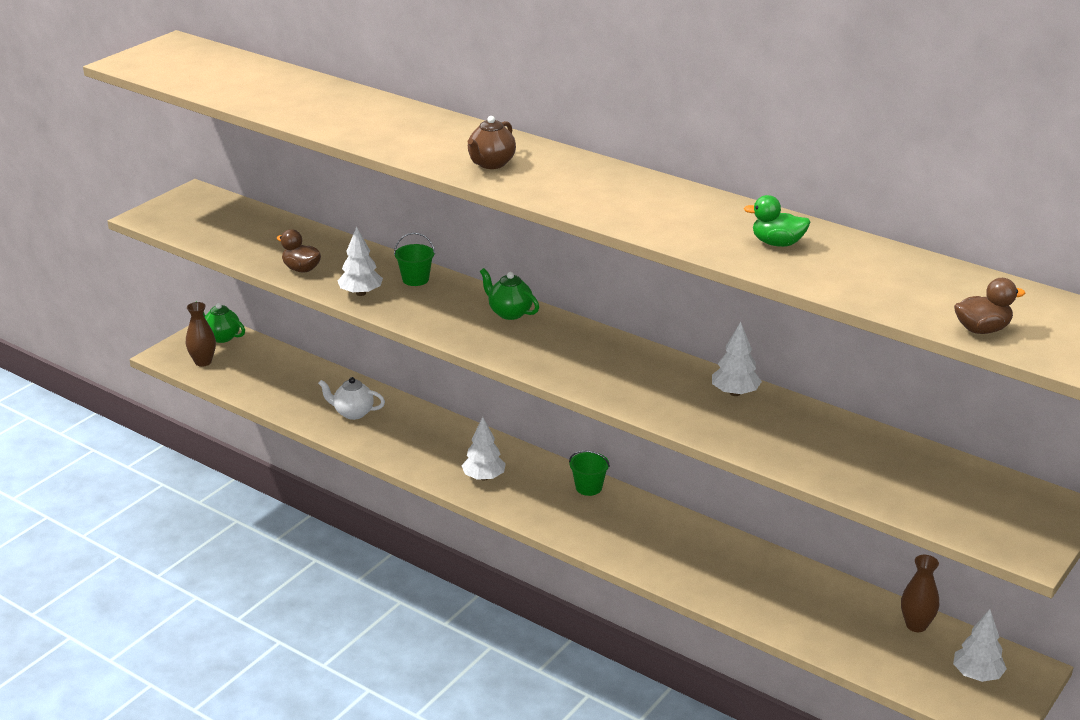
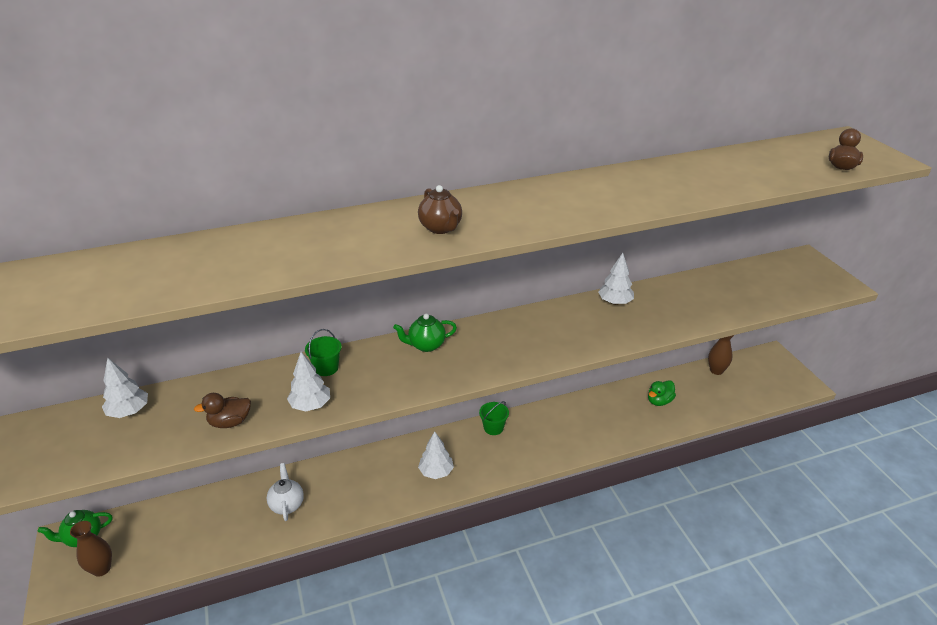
camera: 55 degrees left, 5 degrees up
(353, 413) = (287, 505): white teapot -> white teapot turned 120 degrees clockwise
(777, 243) = (681, 179): green duck -> green duck (659, 401)
(977, 675) = (768, 372): white tree -> white tree (129, 411)

